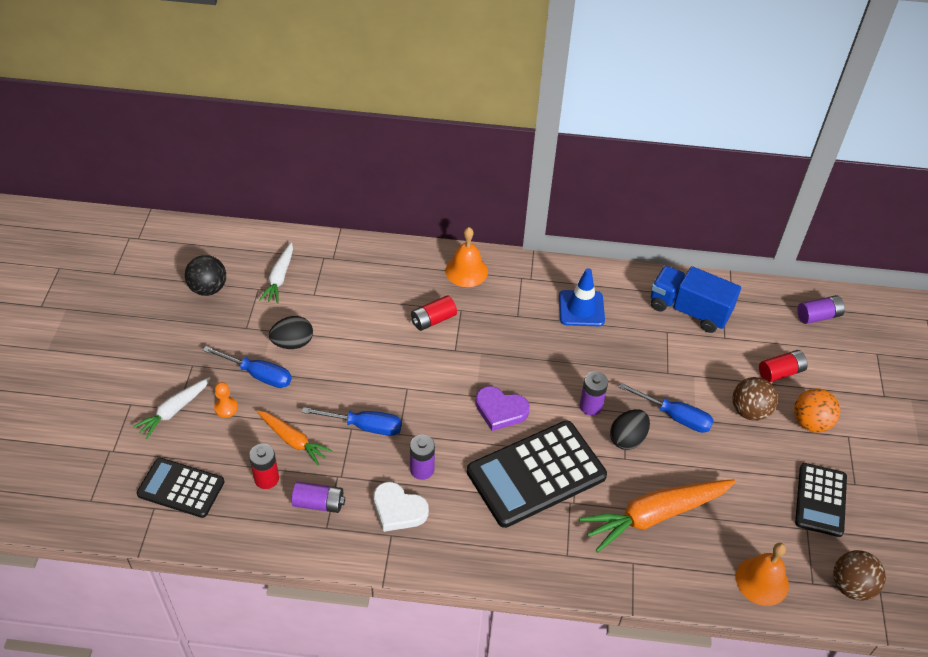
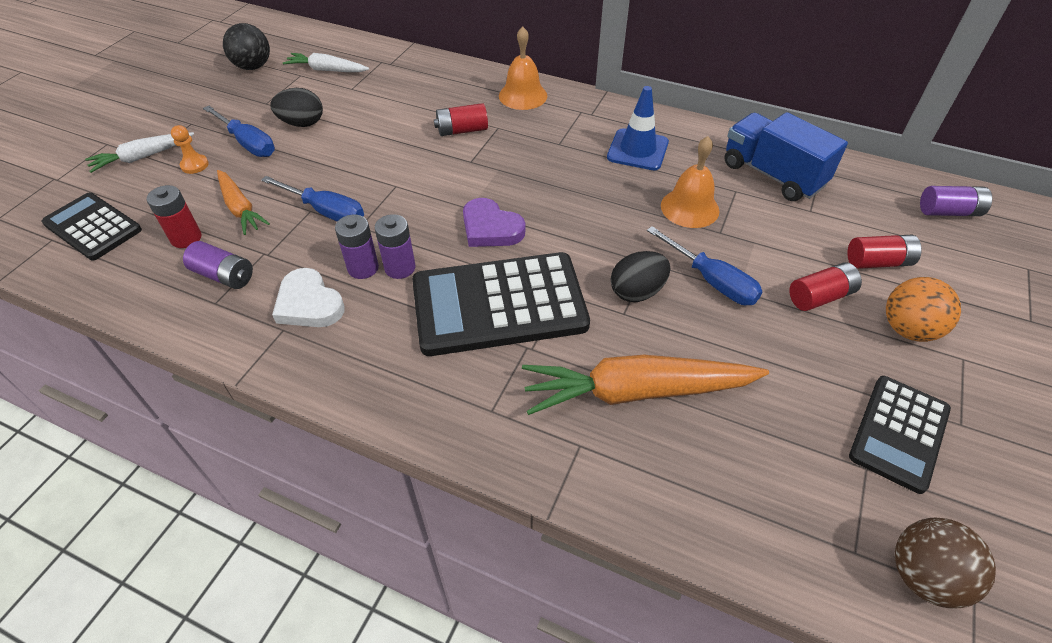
camera: 20 degrees right, 0 degrees up
(279, 278) = (327, 70): white carrot -> white carrot turned 75 degrees clockwise
(590, 406) = (604, 247): purple battery -> purple battery (400, 268)
(749, 411) = (820, 296): brown ball -> red battery
(762, 581) = (770, 525): orange bell -> orange bell (689, 208)

